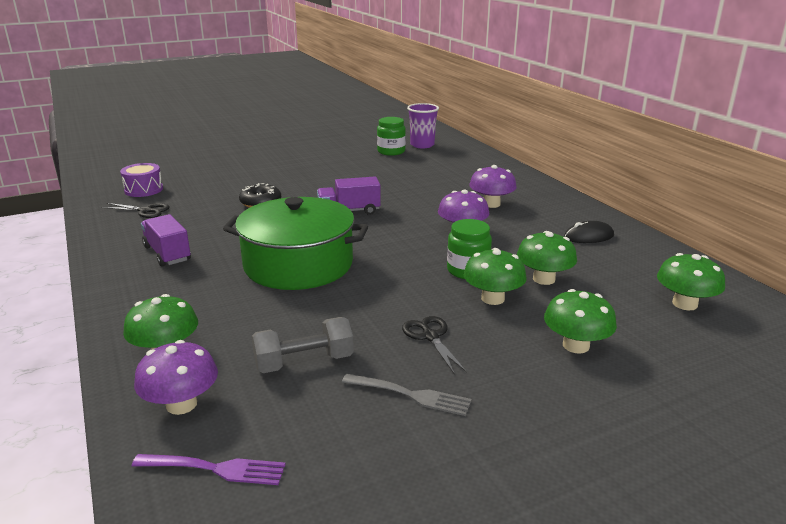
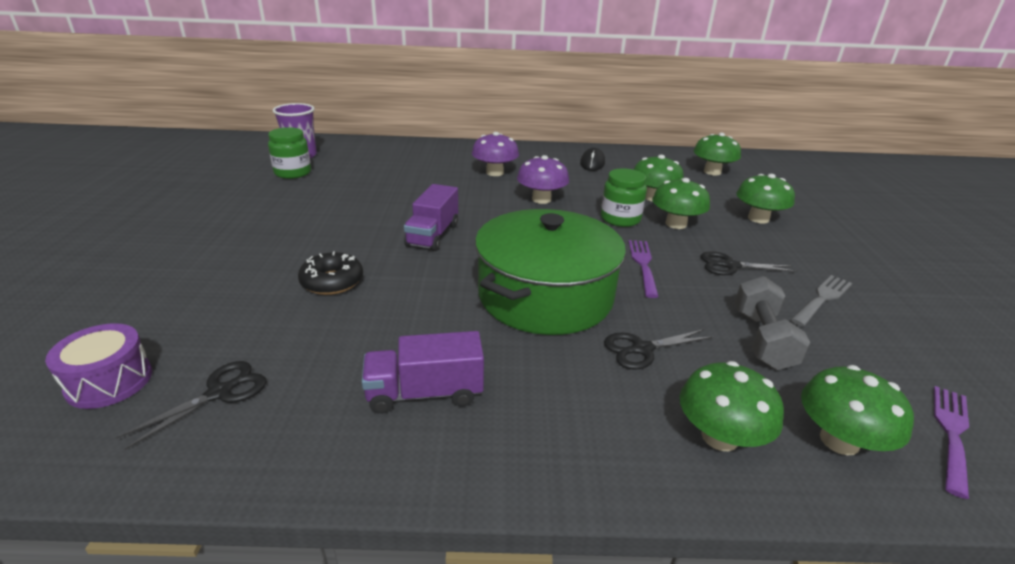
camera: 65 degrees left, 5 degrees up
(181, 404) = (839, 441): purple mushroom -> green mushroom
(253, 310) = (642, 349): none -> black scissors
(385, 294) = (643, 265): none -> purple fork

